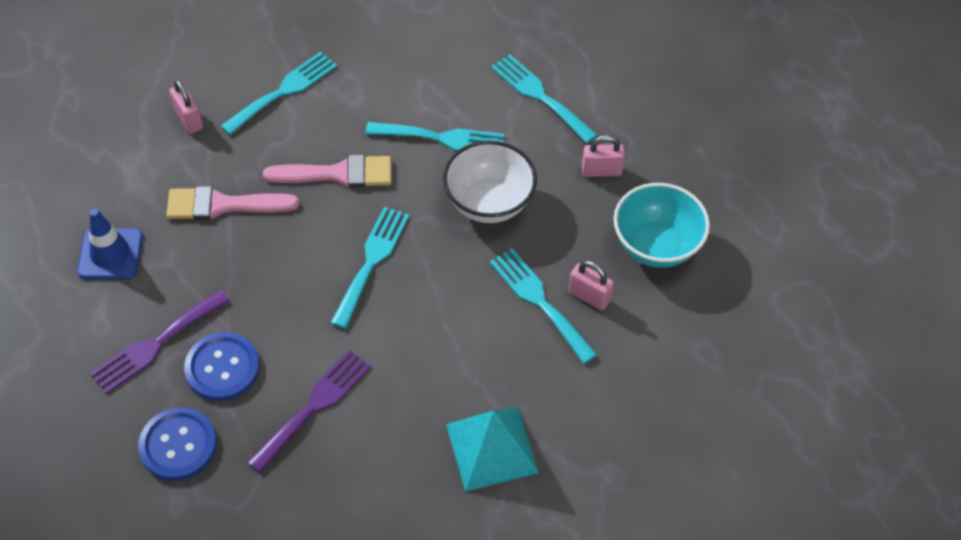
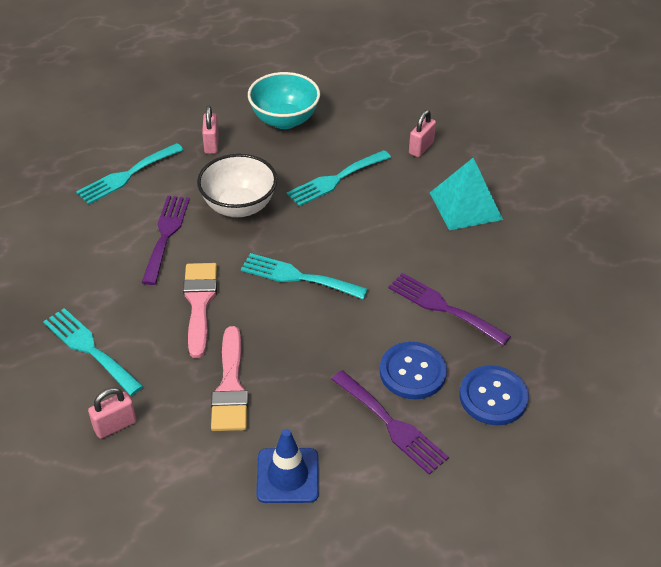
camera: 90 degrees left, 10 degrees down
(442, 138) = (166, 235): turquoise fork -> purple fork
(589, 296) = (330, 154): pink padlock -> pink padlock (421, 148)

